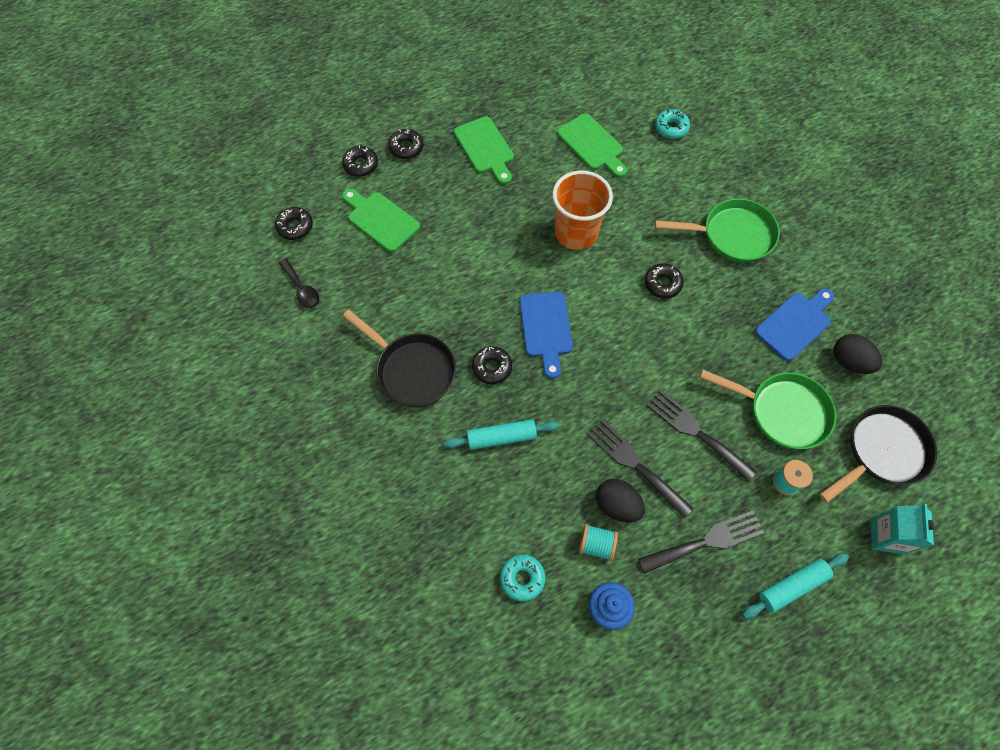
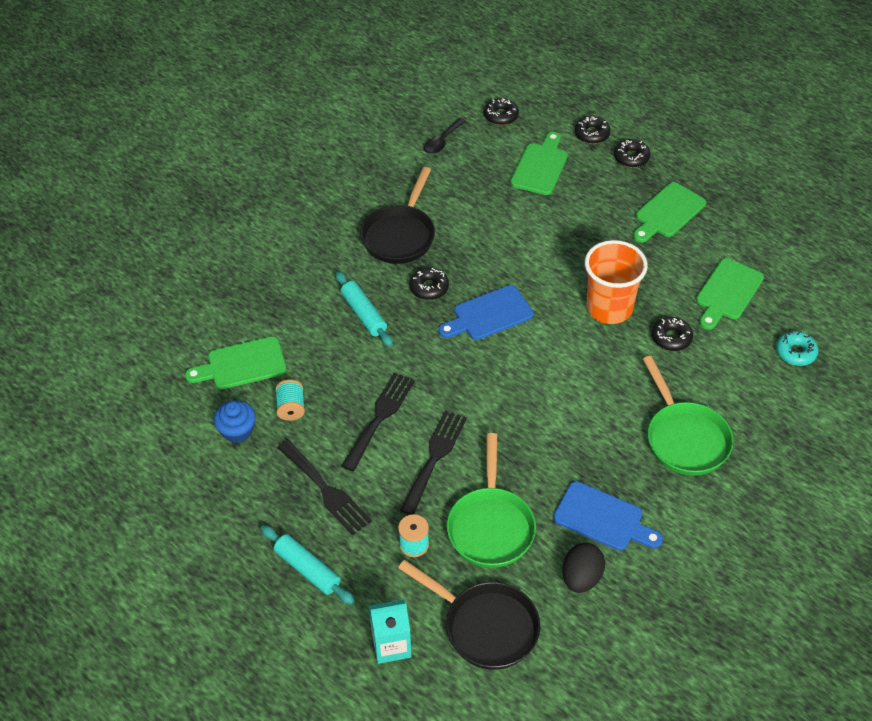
camera: 70 degrees right, 15 degrees down
(522, 578) = (242, 364): turquoise donut -> green cutting board
(617, 505) = (334, 414): black egg -> none
(662, 284) = (589, 392): black donut -> black donut (671, 338)

